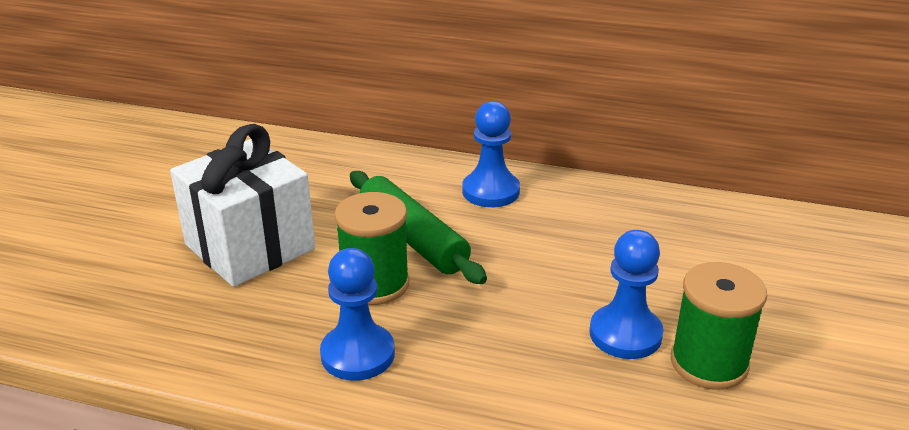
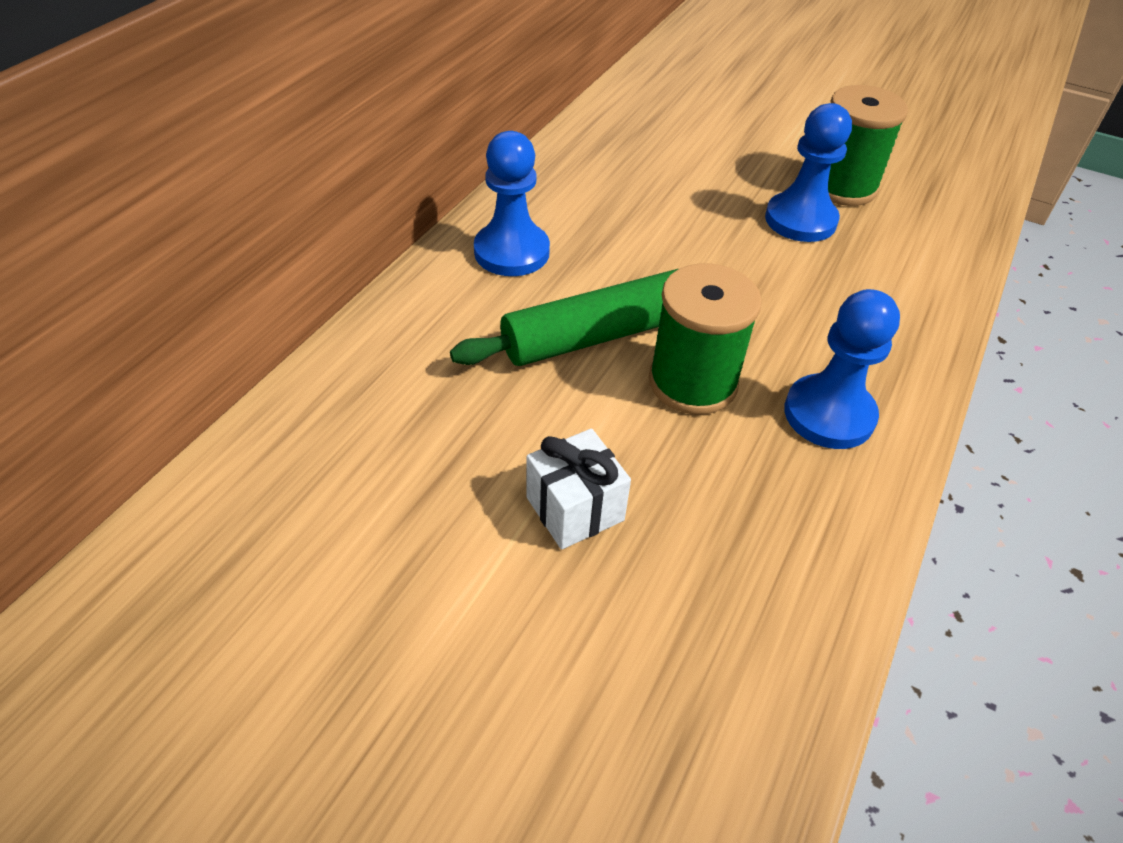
camera: 80 degrees left, 15 degrees up
(250, 247) = (575, 508): white gift -> white gift, size x0.49

